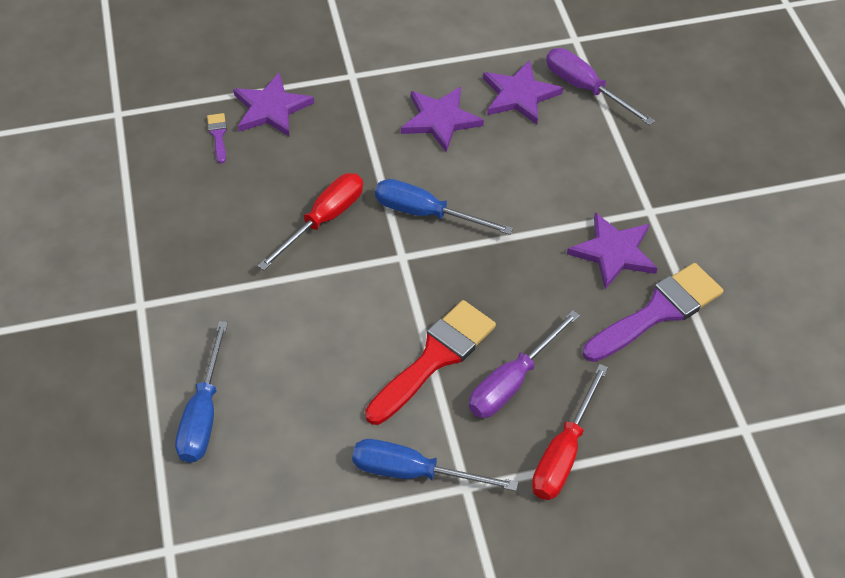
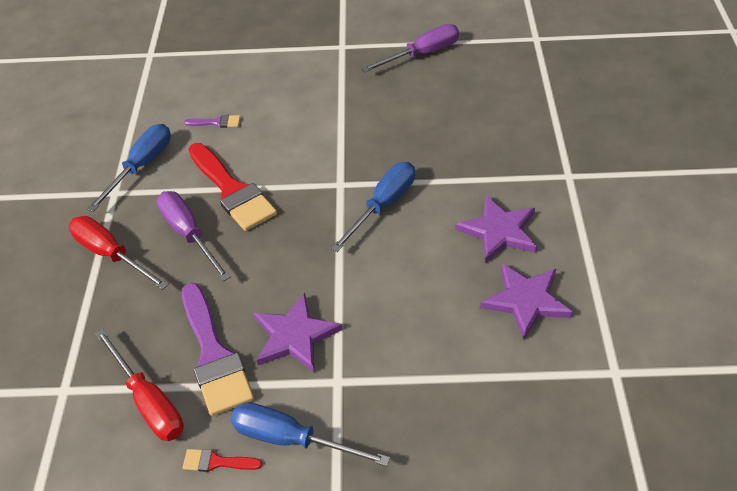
camera: 105 degrees right, 5 degrees down
(203, 413) = (239, 71): blue screwdriver -> blue screwdriver (291, 439)
(218, 135) = (503, 89): purple brush -> purple brush (216, 122)
(271, 108) = (530, 120): purple star -> none
(324, 220) = (393, 141): red screwdriver -> red screwdriver (148, 402)
(585, 88) = (529, 364): purple screwdriver -> purple screwdriver (422, 54)
(761, 278) = (217, 462): none -> red brush

